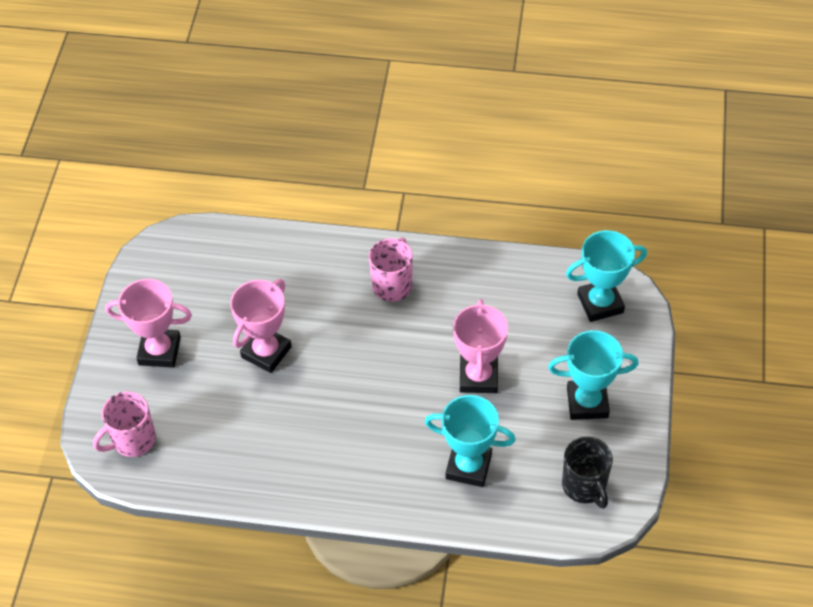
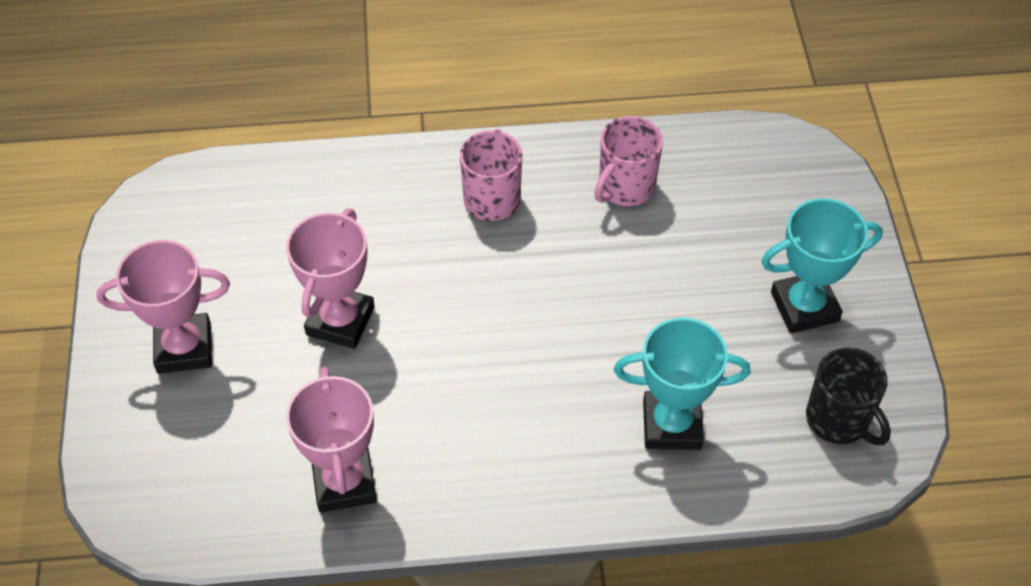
camera: 15 degrees left, 0 degrees up
(133, 440) = (175, 483): pink mug -> pink mug (625, 187)
(478, 377) = (647, 300): pink trophy -> pink trophy (344, 482)
(600, 303) = (777, 174): turquoise trophy -> none

